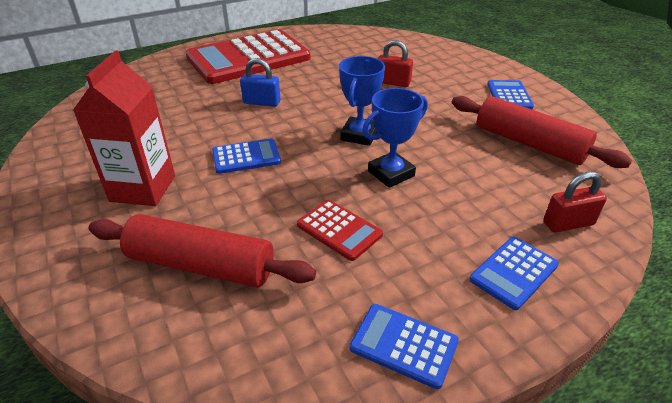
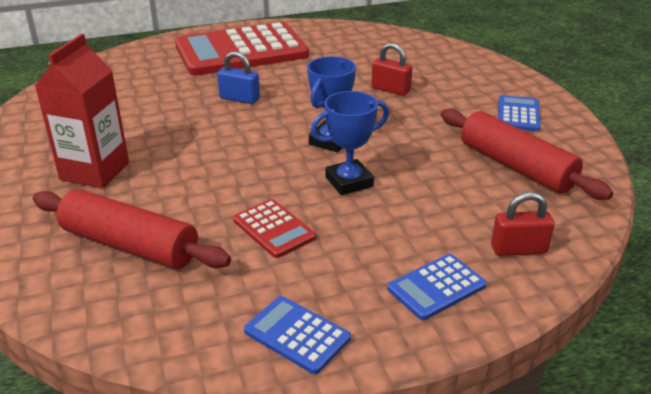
camera: 10 degrees right, 5 degrees down
(246, 157) = (205, 151): blue calculator -> none

